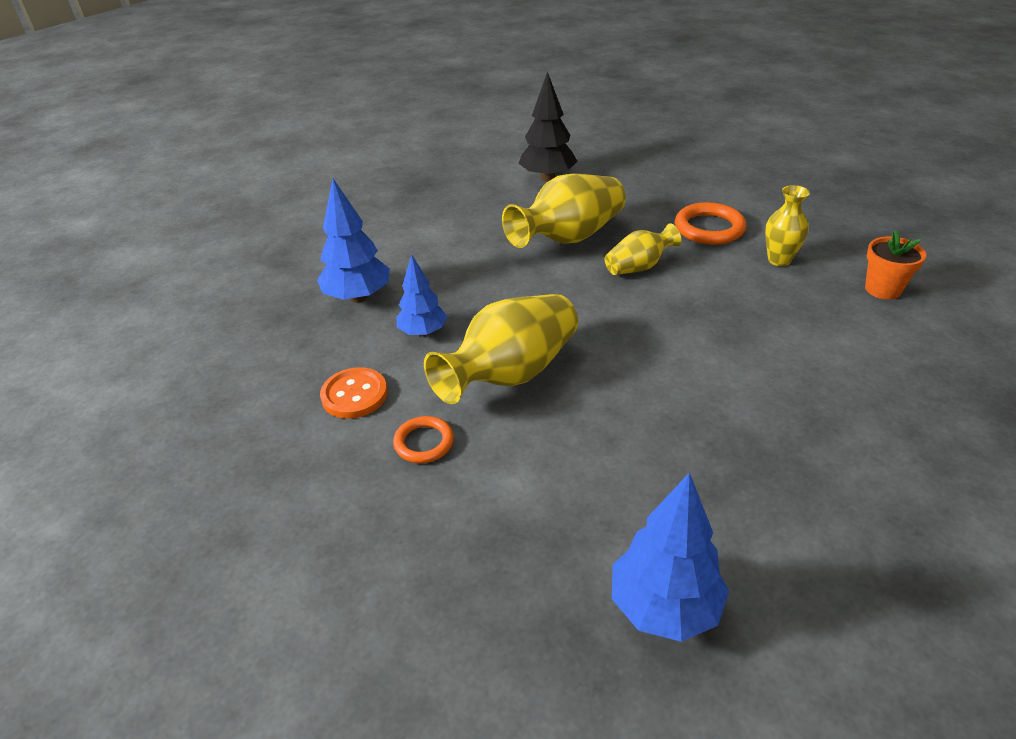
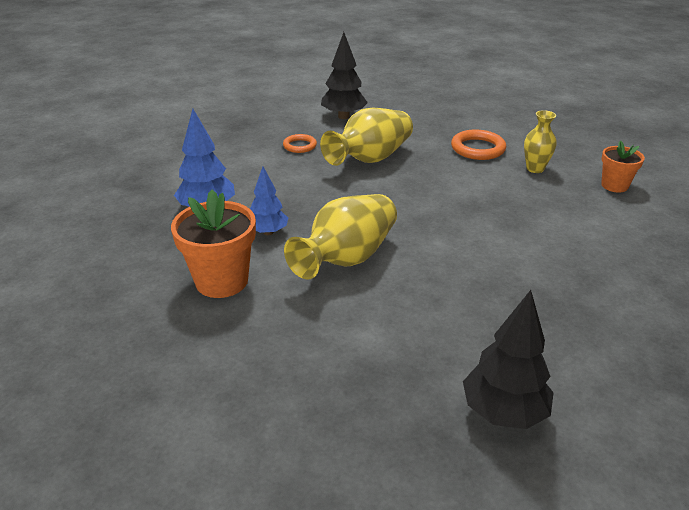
camera: 10 degrees left, 5 degrees down
(354, 395) = (222, 281): orange button -> orange flower pot
(424, 442) = (288, 312): orange ring -> orange ring (299, 146)
(639, 267) = (430, 177): yellow vase -> none
(664, 607) = (503, 412): blue tree -> black tree

